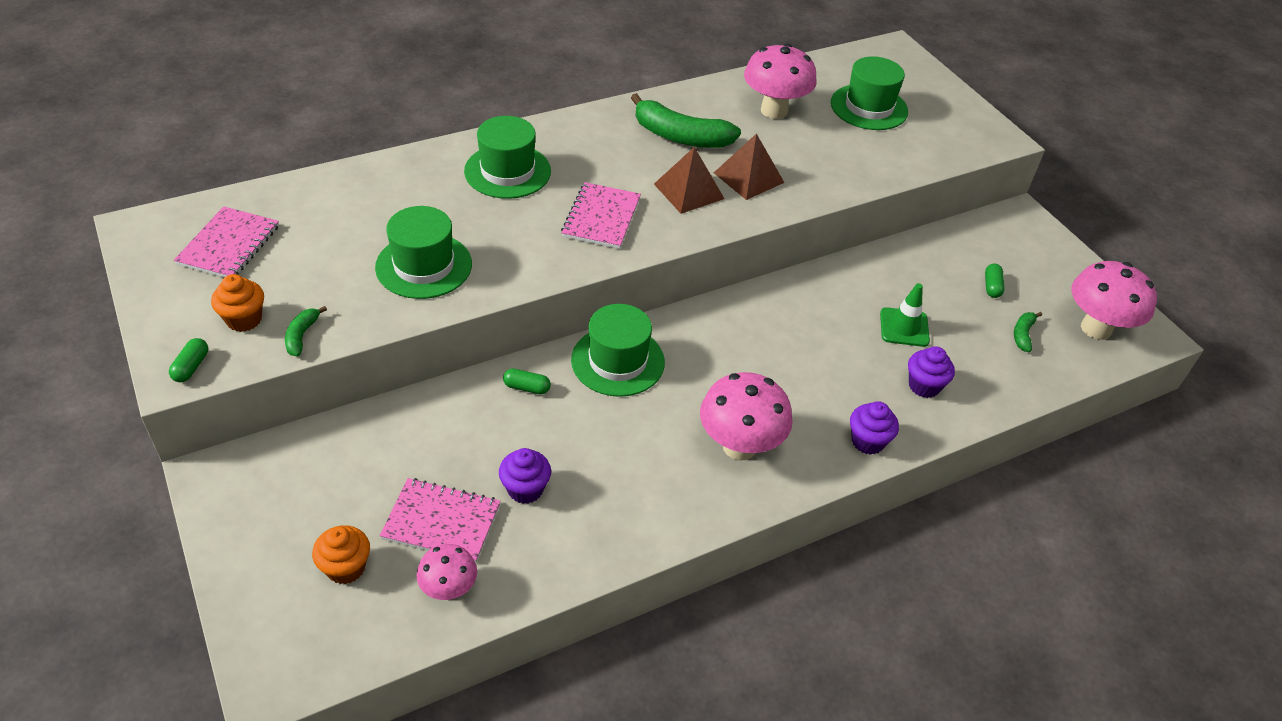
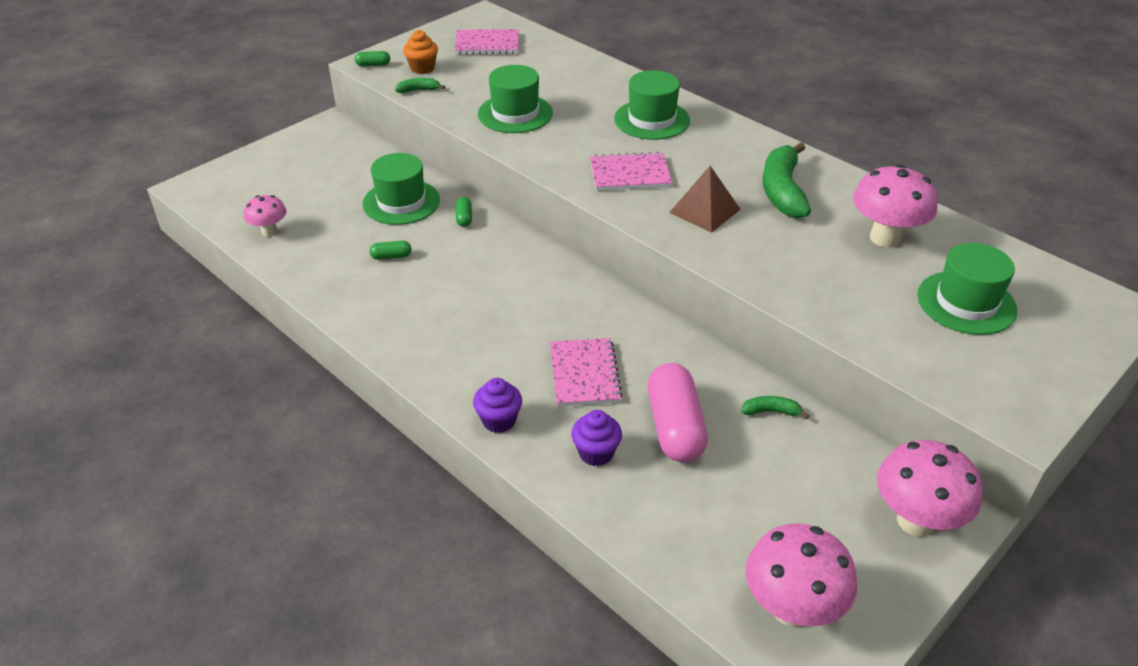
camera: 75 degrees right, 5 degrees down
(346, 567) = (276, 188): orange cupcake -> none
(441, 522) = (324, 214): pink notebook -> pink notebook (584, 374)
(525, 489) = (365, 241): purple cupcake -> none
(618, 361) = (517, 254): green hat -> green hat (401, 202)
(739, 446) = (455, 339): pink mushroom -> pink mushroom (915, 521)
(748, 177) = (757, 241): brown pyramid -> none
(904, 327) = (674, 427): green traffic cone -> pink capsule
(991, 286) = (796, 496): green capsule -> green capsule (391, 256)
(1023, 335) = (730, 533): green banana -> green banana (771, 411)

